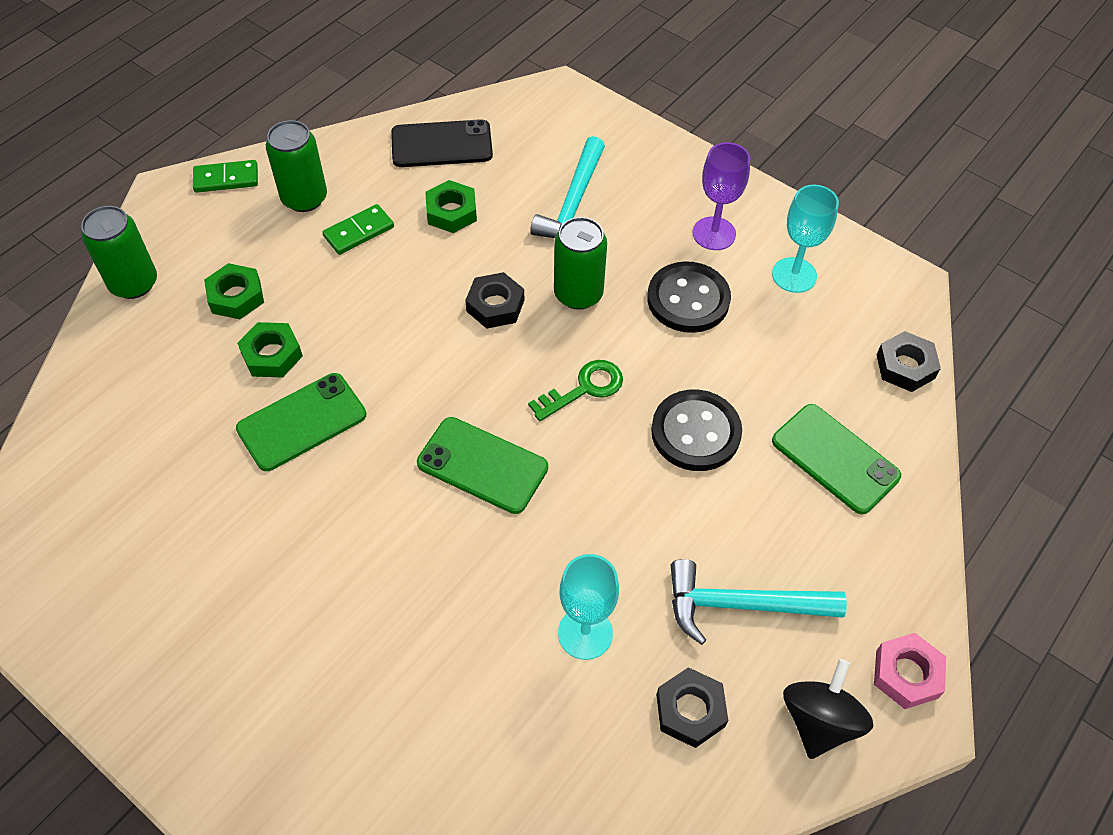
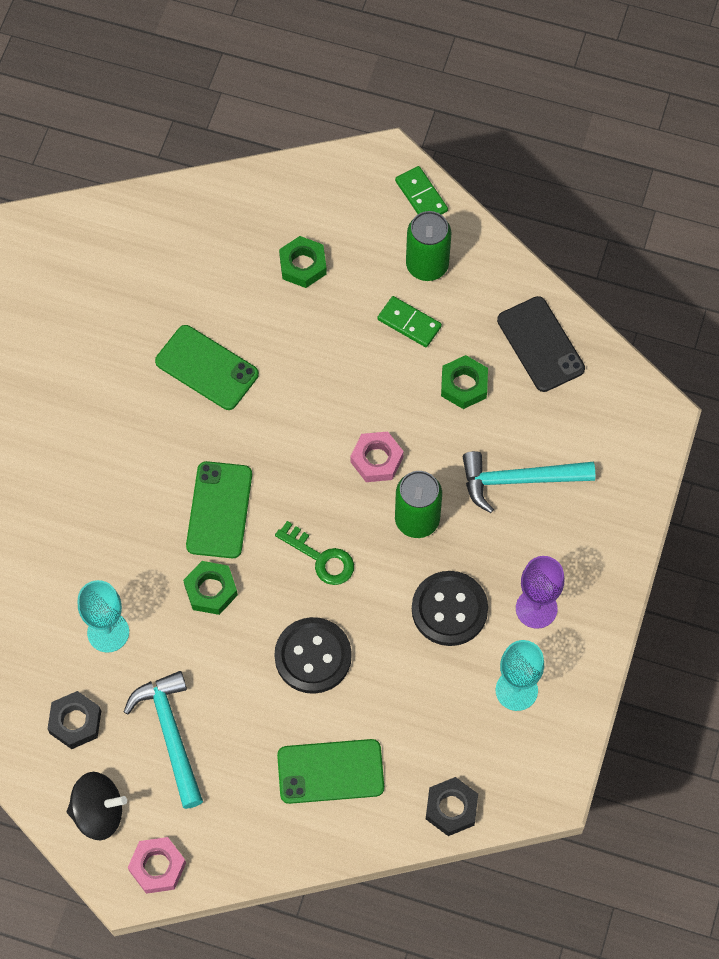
camera: 70 degrees right, 10 degrees up
(134, 283) = (284, 187): green can -> none
(272, 355) = (258, 318): green nut -> green nut (211, 590)
(495, 305) = (377, 460): black nut -> pink nut
(835, 458) = (330, 771): green phone -> green phone turned 60 degrees clockwise

